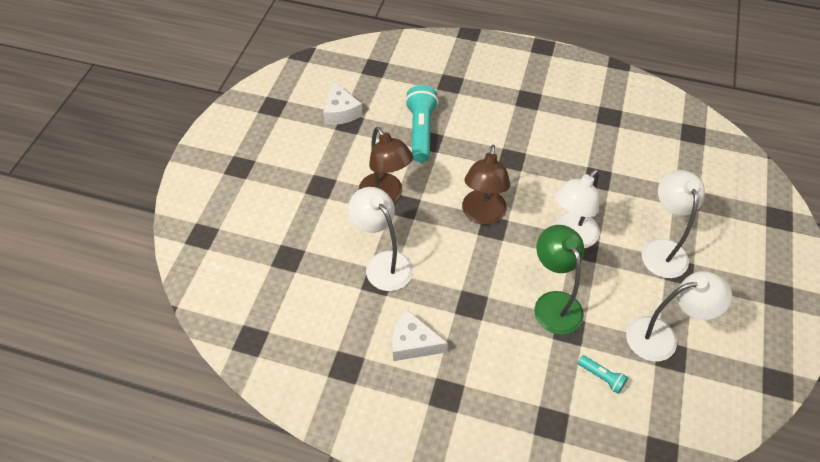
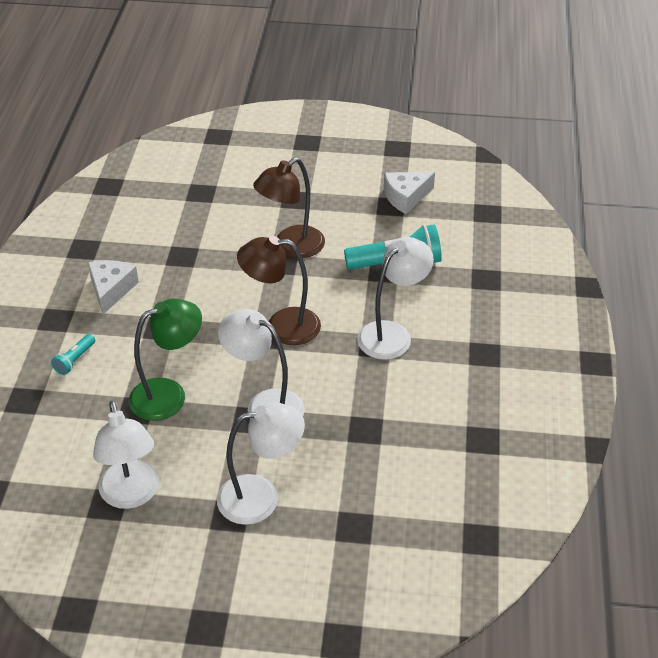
camera: 80 degrees right, 10 degrees down
(383, 263) = (203, 257): white lamp -> white lamp (392, 334)
(602, 377) = (77, 440): turquoise flashlight -> turquoise flashlight (75, 360)

